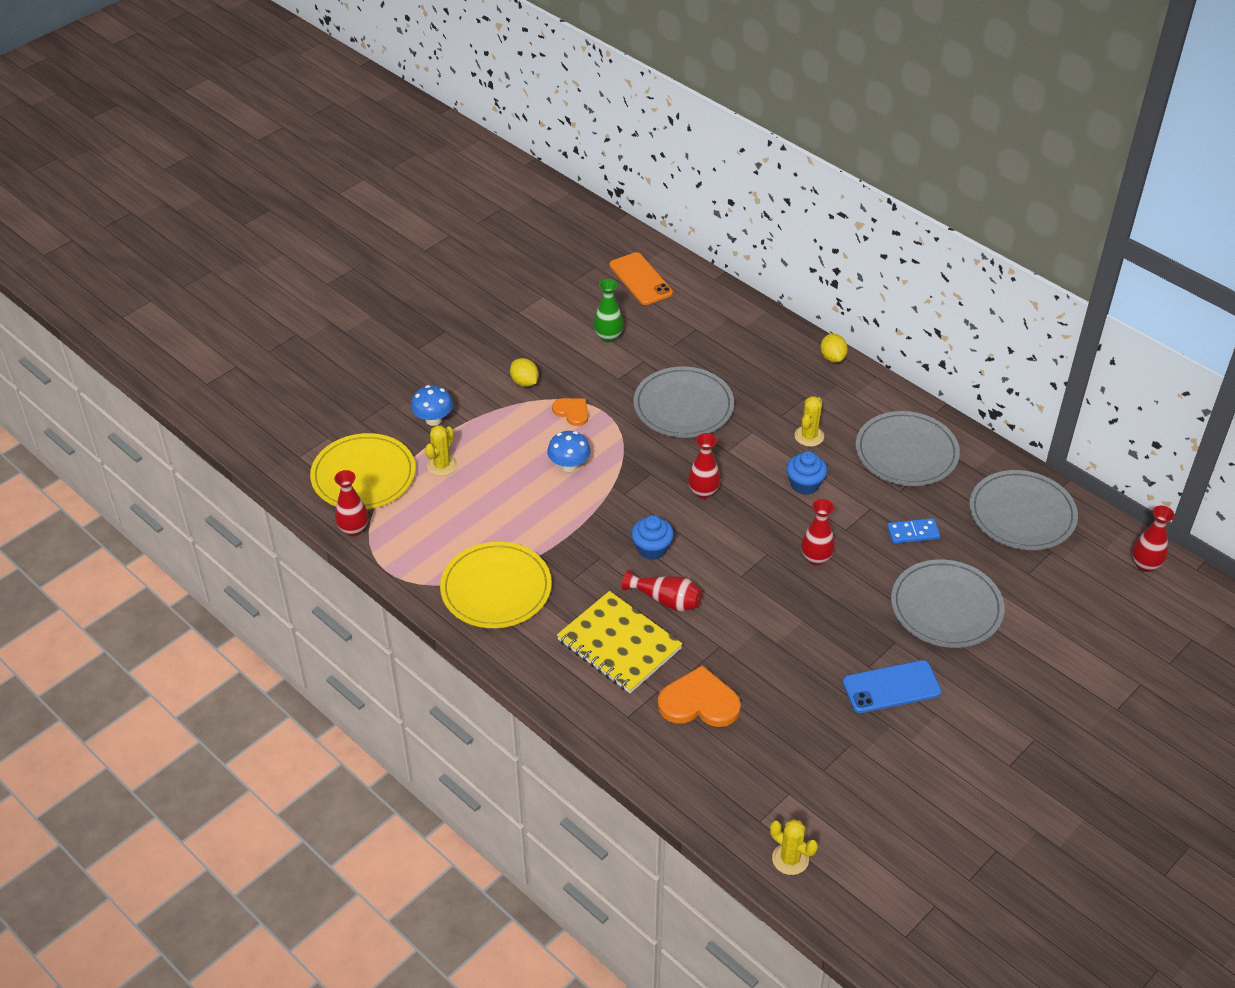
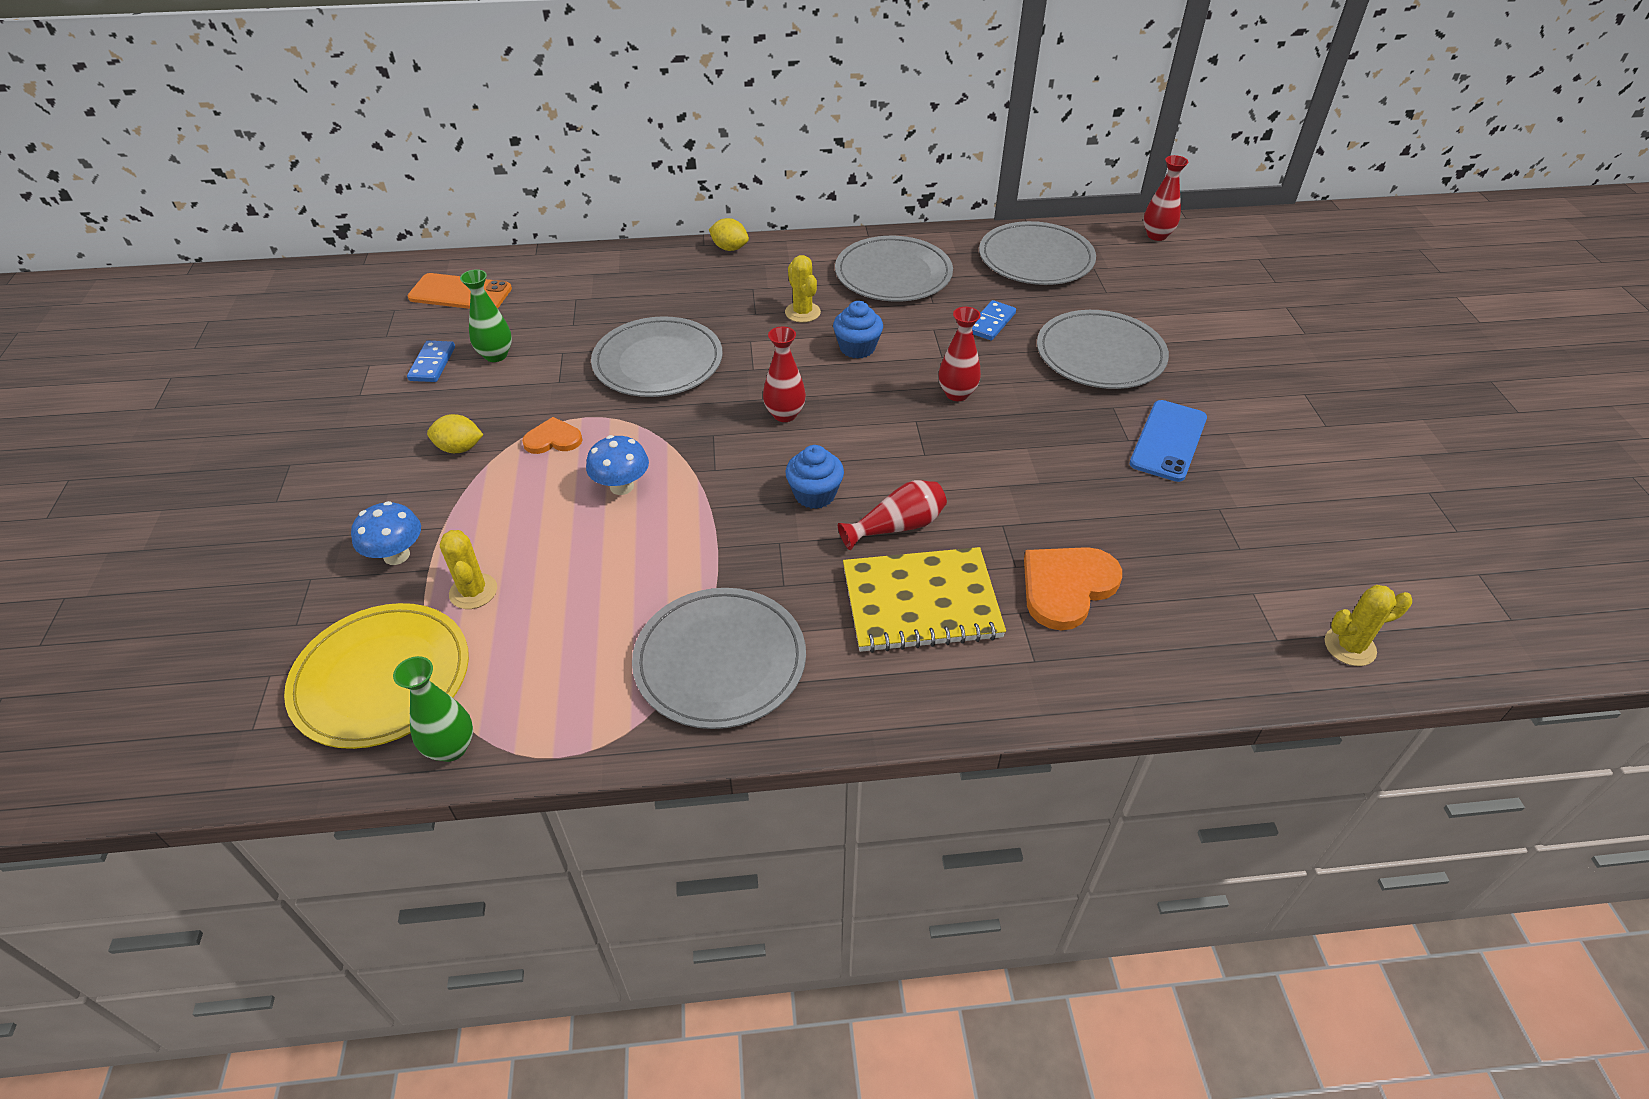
camera: 50 degrees left, 0 degrees up
(353, 529) = (451, 748): red vase -> green vase
(496, 588) = (720, 661): yellow plate -> grey plate
(572, 318) = (432, 364): none -> blue domino

